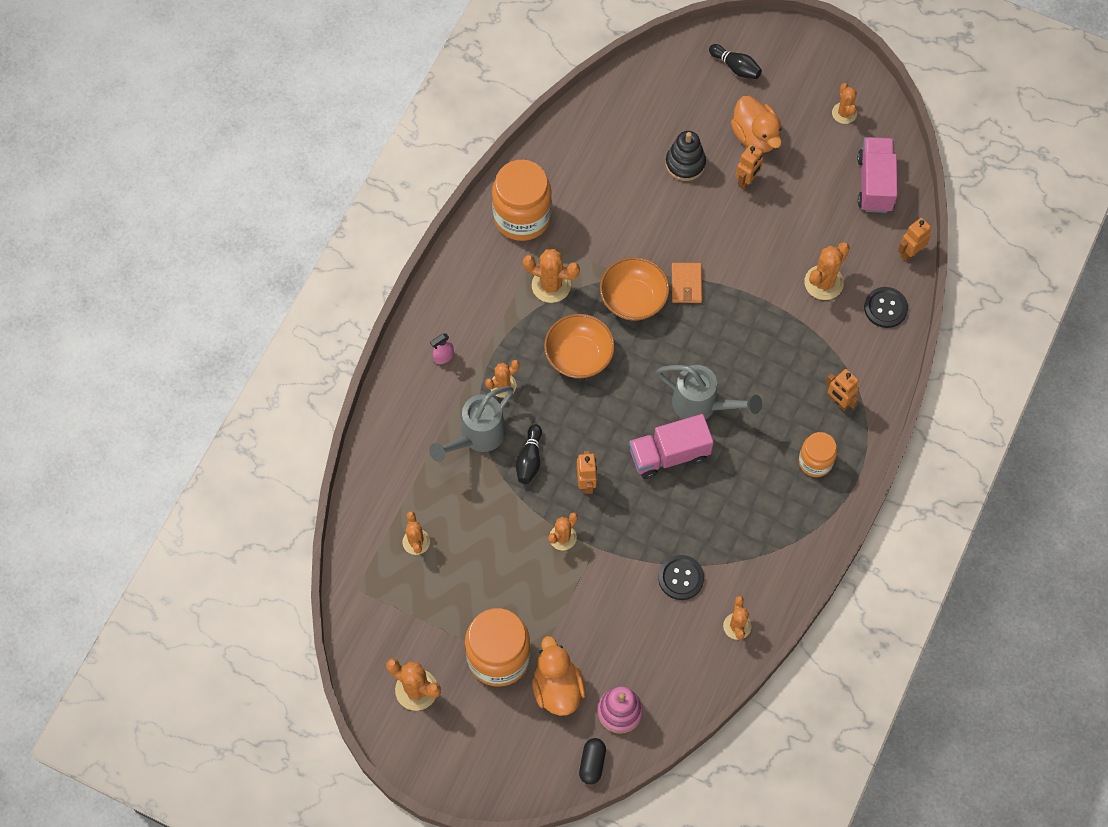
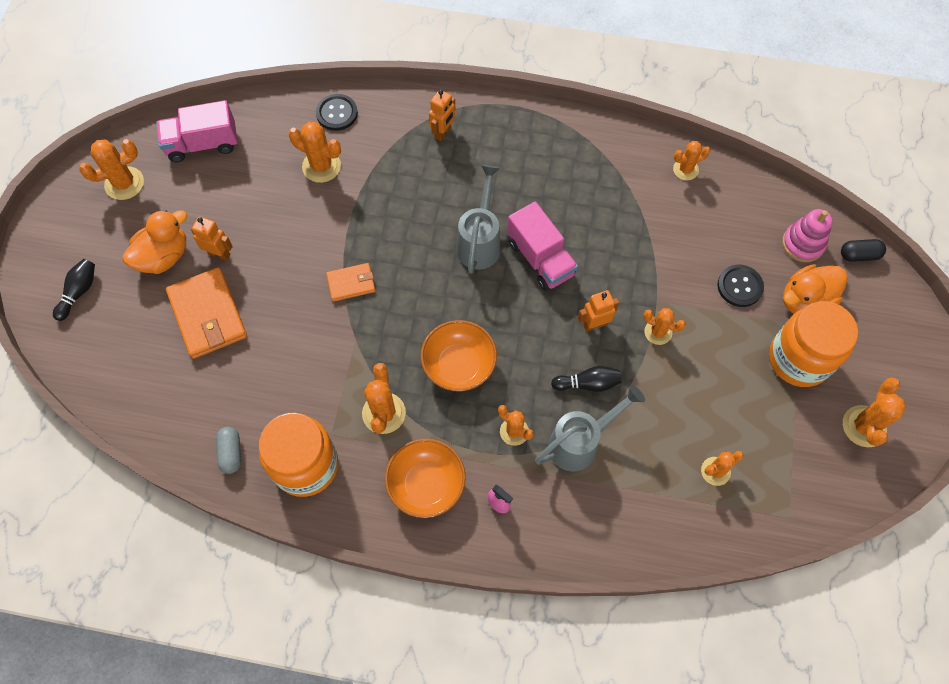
camera: 105 degrees left, 0 degrees up
(477, 437) = (580, 442): grey watering can -> grey watering can turned 60 degrees counterclockwise
(550, 163) = (231, 453): none -> grey capsule
(633, 299) = (380, 328): orange bowl -> orange bowl (426, 484)
(681, 578) = (658, 222): black button -> black button (739, 286)
(685, 163) = (208, 315): black stacking toy -> orange wallet
(815, 462) = (508, 140): orange jar -> none
(844, 113) = (124, 183): orange cactus -> orange cactus, size x1.51
(910, 252) = (273, 104): orange robot -> none

